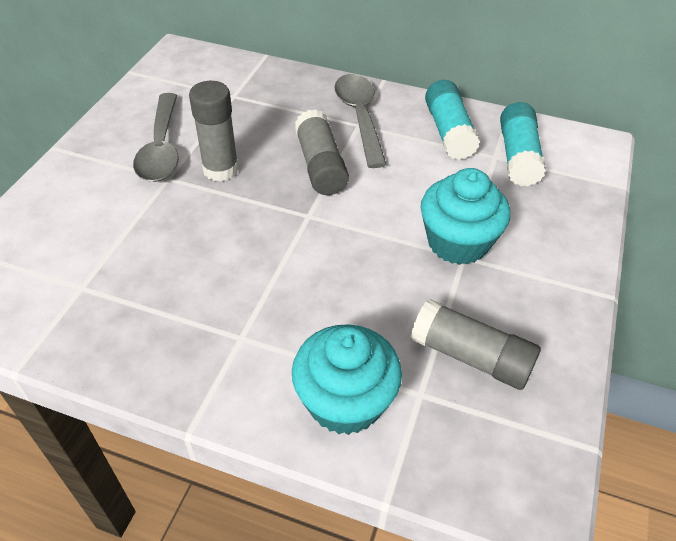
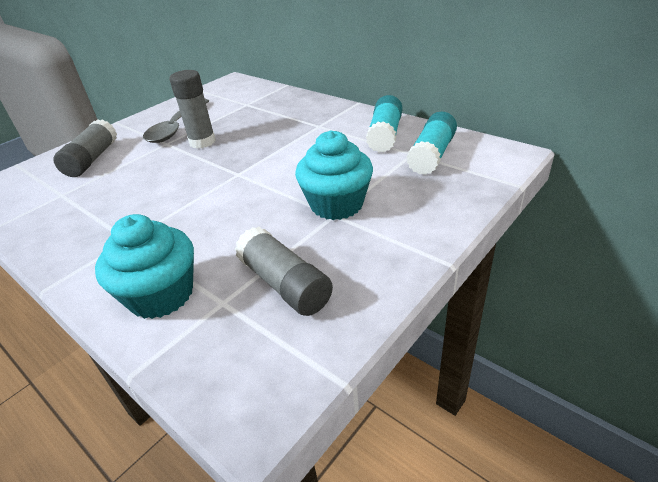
camera: 25 degrees right, 10 degrees down
(320, 165) = (271, 146): grey glue stick -> grey glue stick (92, 159)
(359, 117) = (323, 121): grey spoon -> none

